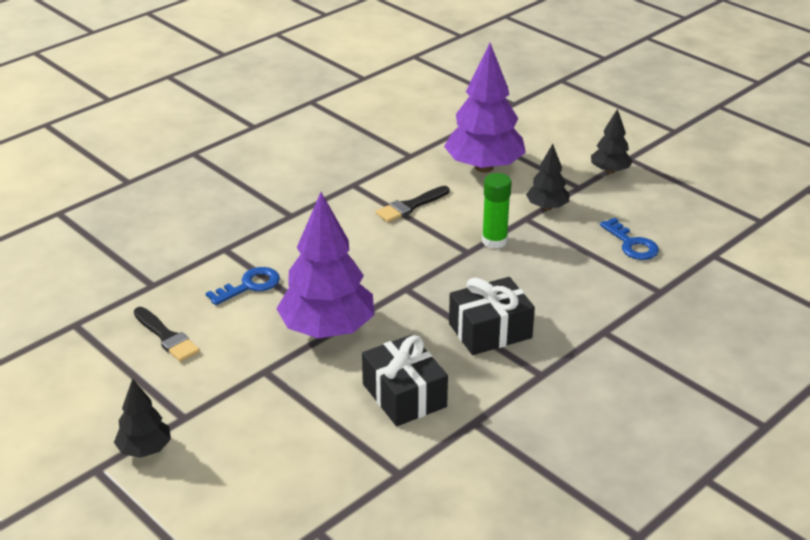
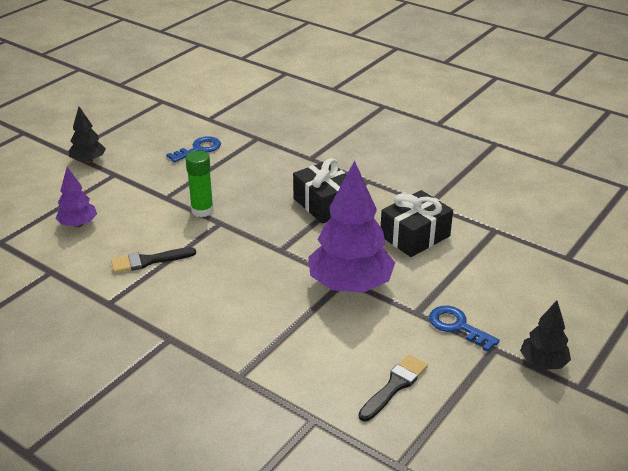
camera: 100 degrees left, 0 degrees up
(250, 285) = (298, 345): blue key -> blue key (457, 326)
(410, 206) = (148, 261): black brush -> black brush turned 120 degrees clockwise
(484, 167) = (78, 224): purple tree -> purple tree, size x0.51
(547, 207) = (147, 188): black tree -> none

